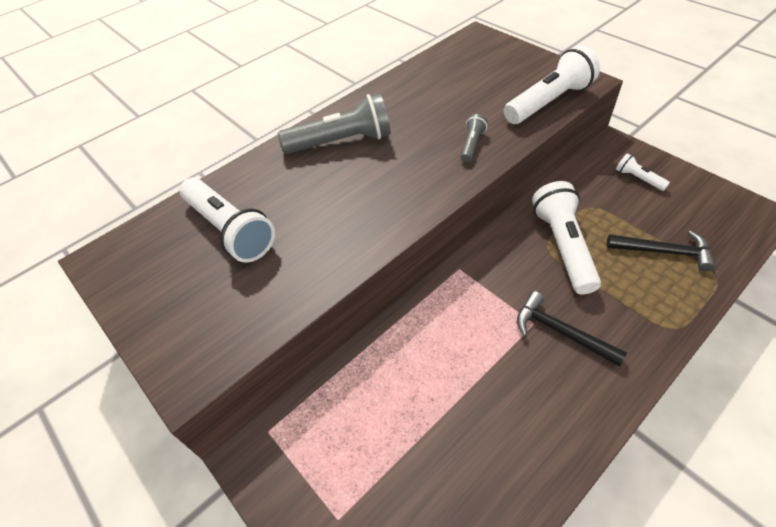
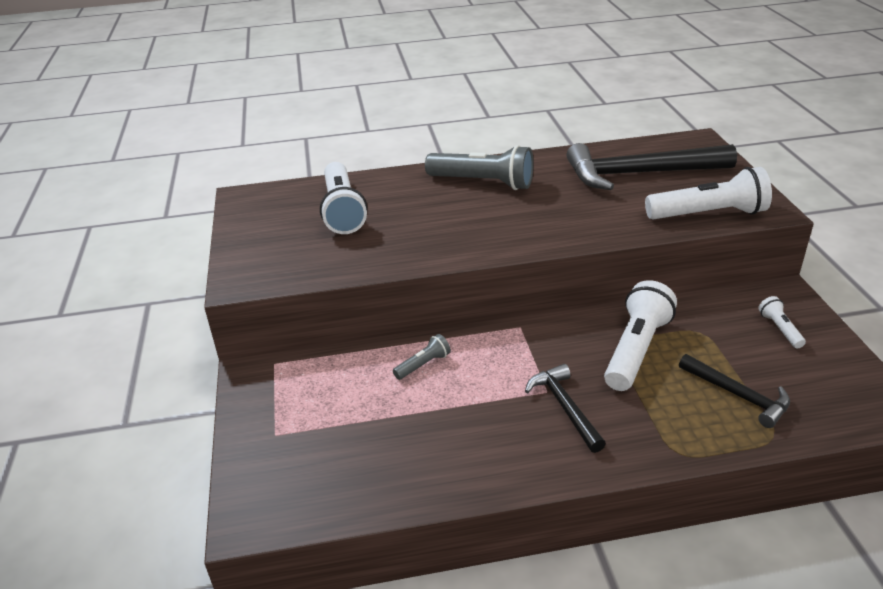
camera: 30 degrees right, 15 degrees down
(463, 83) = (639, 173): none -> black hammer
(471, 145) = (594, 222): grey flashlight -> grey flashlight (423, 365)

